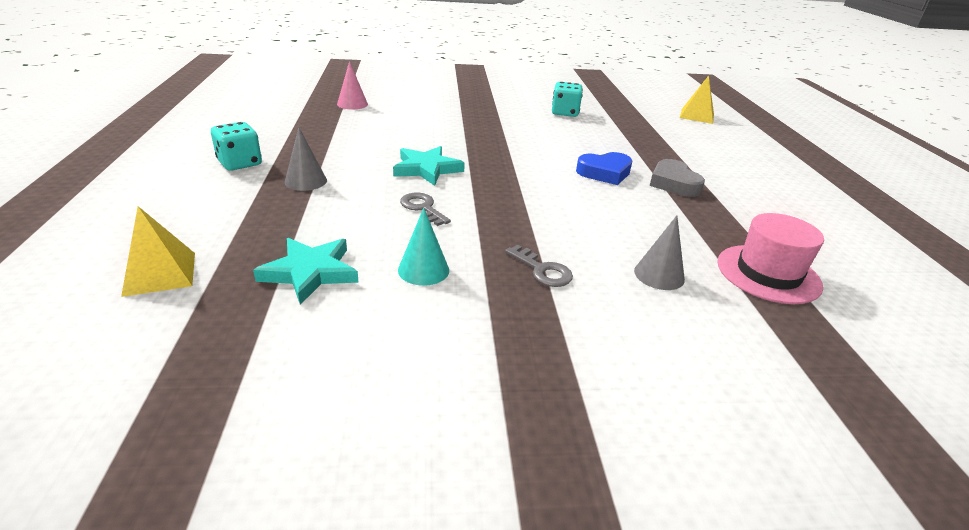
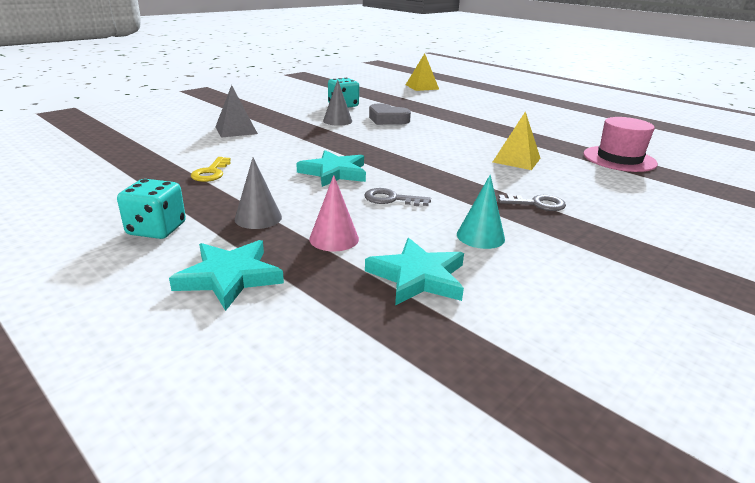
camera: 40 degrees left, 5 degrees down
(160, 273) = (302, 347): yellow pyramid -> yellow pyramid (516, 160)
(213, 212) = (229, 277): none -> turquoise star
(344, 136) = (211, 172): none -> yellow key
(352, 104) = (156, 145): pink cone -> pink cone (334, 238)
(428, 109) = (236, 130): none -> grey pyramid
(604, 173) = (446, 135): blue heart -> none
(659, 275) = (586, 180): grey cone -> grey cone (337, 121)
(673, 183) = (491, 129): grey heart -> grey heart (387, 119)

